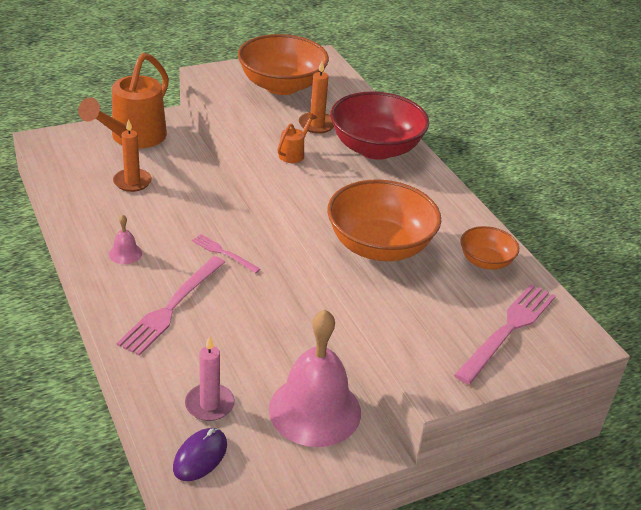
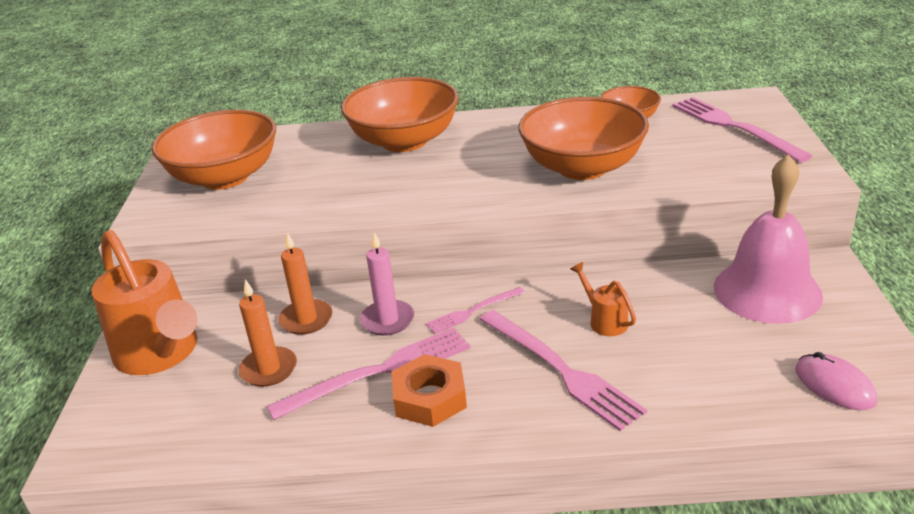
camera: 60 degrees left, 5 degrees down
(125, 253) = (429, 398): pink bell -> orange nut
(143, 226) = (379, 372): none -> pink fork
(200, 456) = (834, 385): purple mouse -> pink mouse
(209, 404) = (748, 365): pink candle -> pink candle (387, 320)
(294, 153) = (378, 191): orange watering can -> orange watering can (604, 321)
(317, 124) = (329, 167): orange candle -> orange candle (306, 319)
(375, 148) = (404, 141): red bowl -> orange bowl

